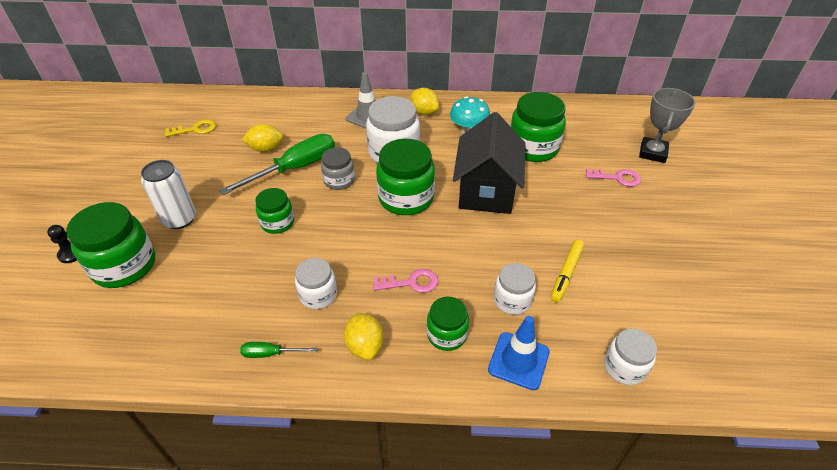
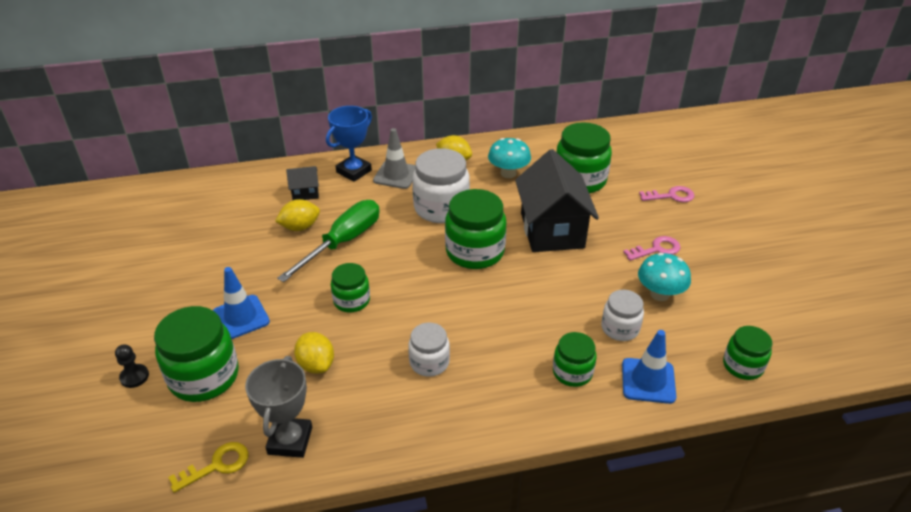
camera: 15 degrees left, 5 degrees down
(179, 219) = (241, 317): white can -> blue traffic cone
(195, 129) = (207, 219): yellow key -> yellow key (217, 465)
(270, 353) = (408, 427): green screwdriver -> none
(284, 120) = (305, 193): none -> black house
(333, 107) = (354, 171): none -> blue trophy
(339, 180) = (397, 246): grey jar -> none
(365, 346) = (499, 399): yellow lemon -> yellow lemon (316, 364)
(411, 283) = (517, 332): pink key -> pink key (656, 249)
(566, 274) = (659, 294): yellow marker -> turquoise mushroom
(624, 367) = (742, 366): white jar -> green jar
(652, 153) = (694, 166): grey trophy -> grey trophy (290, 440)

